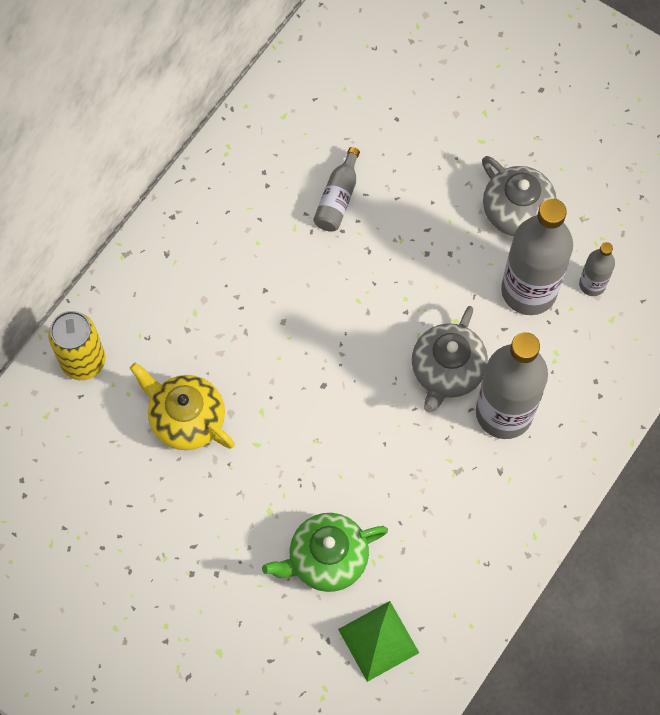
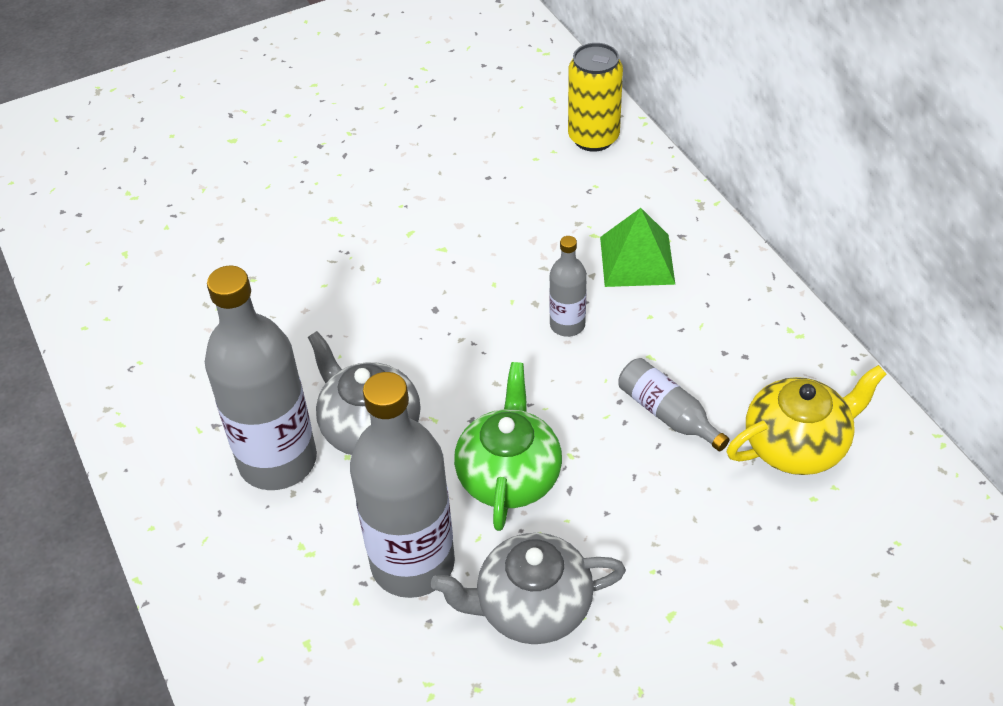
camera: 120 degrees right, 20 degrees down
(186, 418) = (477, 190): yellow teapot -> yellow teapot (797, 445)
(326, 559) = (250, 242): green teapot -> green teapot (509, 475)
(378, 641) = (138, 250): green pyramid -> green pyramid (636, 260)
(592, 284) = (371, 645): grey bottle -> grey bottle (567, 325)

